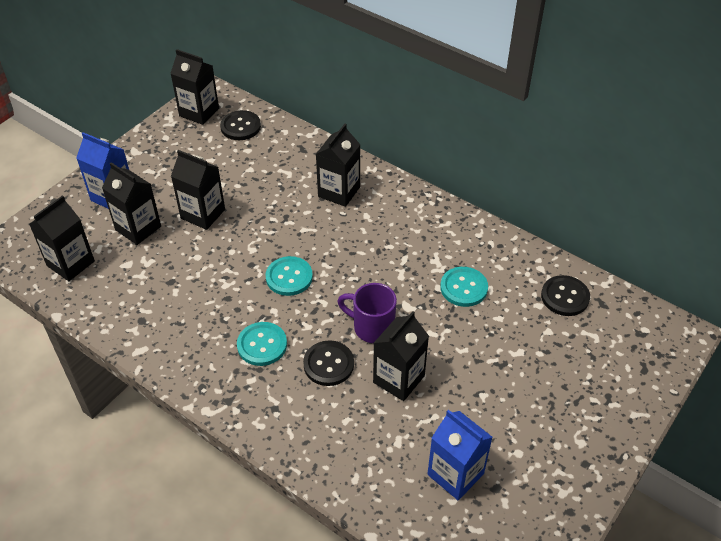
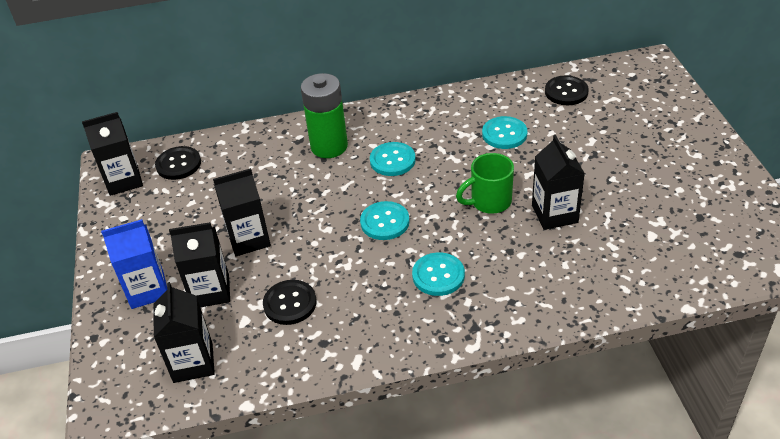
camera: 45 degrees left, 5 degrees down
(328, 364) = (500, 245): black button -> black button (290, 303)
(339, 192) = (329, 146): black carton -> green battery
(360, 238) = (392, 160): none -> turquoise button
(372, 327) = (489, 202): purple mug -> green mug
(455, 474) = (670, 231): blue carton -> none

